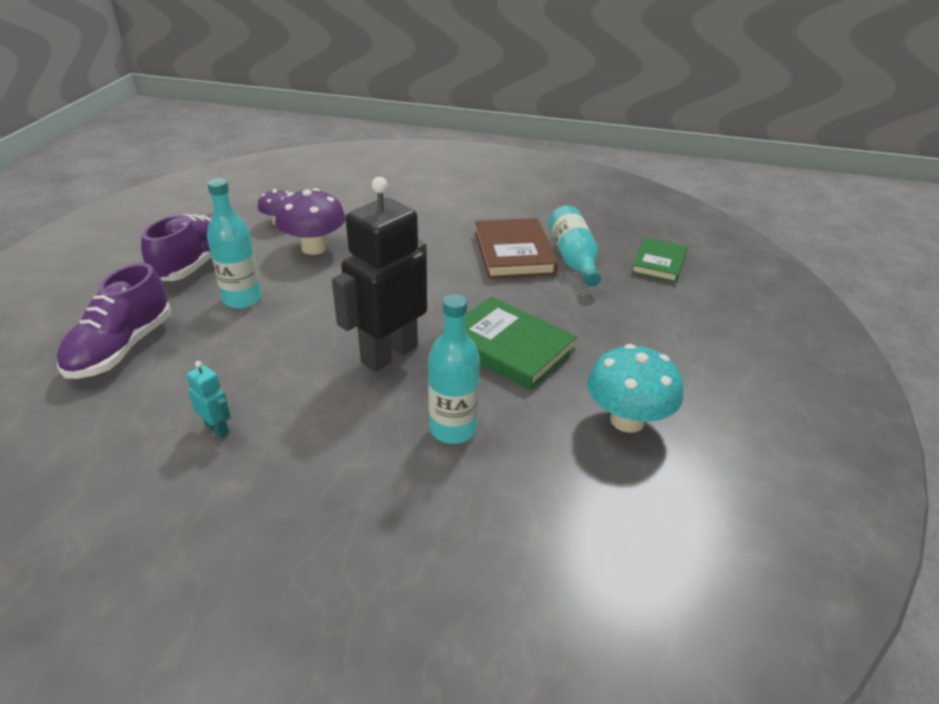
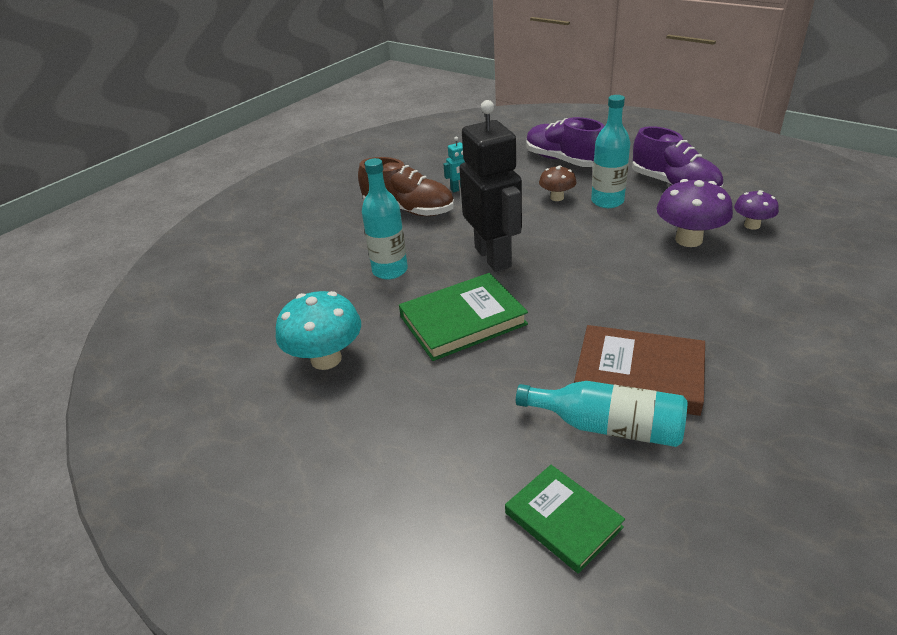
camera: 120 degrees right, 0 degrees up
(236, 335) = (557, 197): none -> brown mushroom
(293, 465) = (409, 210): none -> brown shoe

